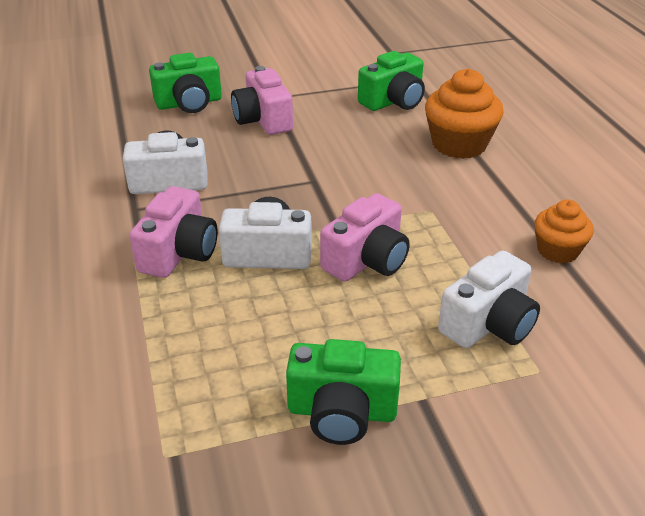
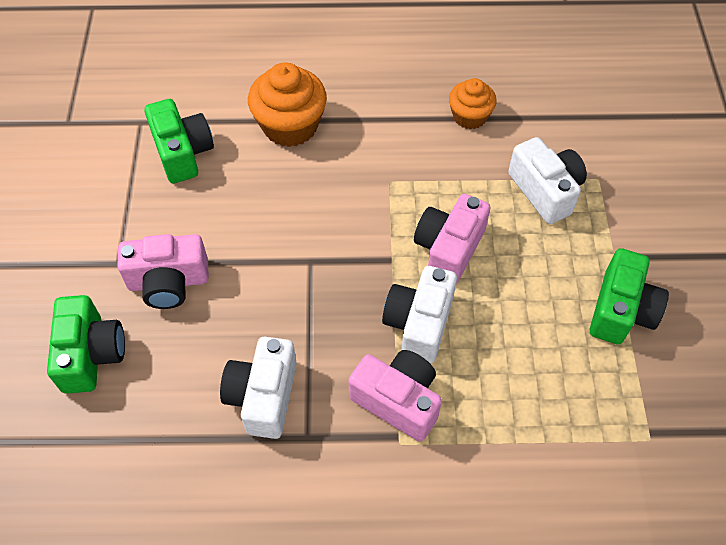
camera: 75 degrees left, 20 degrees up
(367, 260) = (449, 249): pink camera -> pink camera turned 120 degrees counterclockwise

